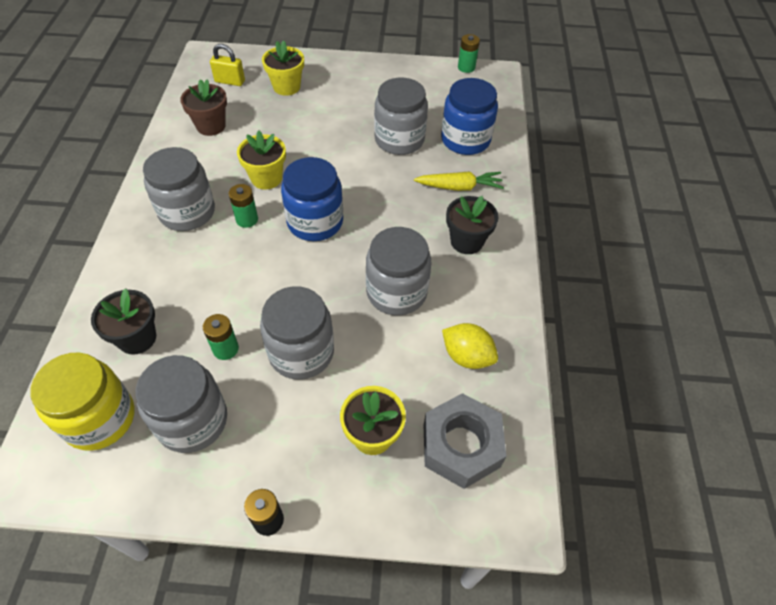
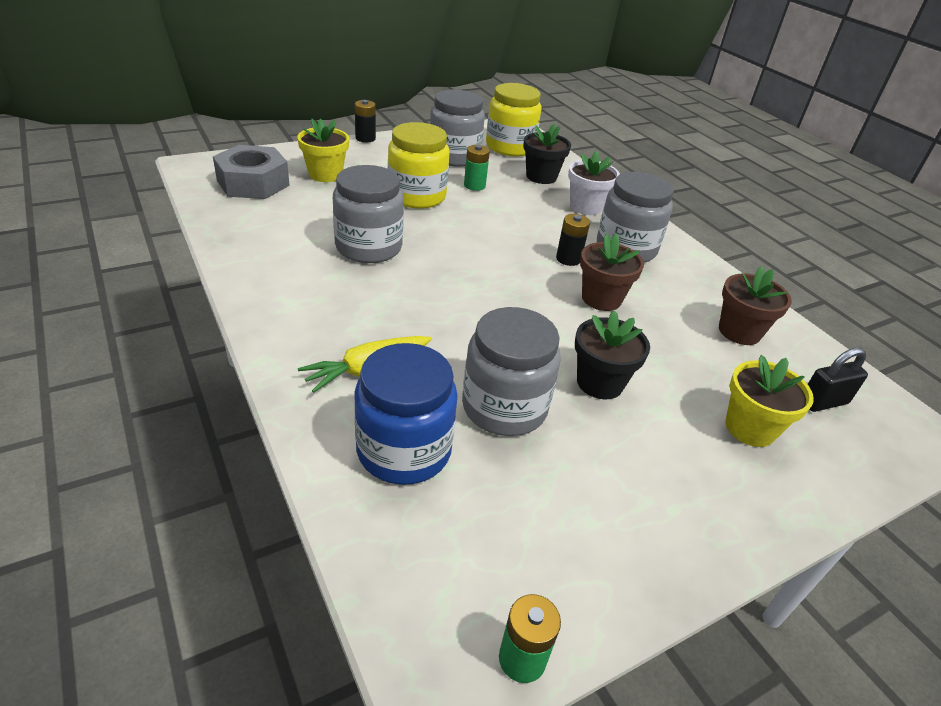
camera: 145 degrees right, 15 degrees down
(153, 272) = (586, 207): none -> white flower pot
(230, 81) = (823, 402): yellow padlock -> black padlock
(247, 219) = (568, 259): green battery -> black battery
(266, 178) = (601, 299): yellow flower pot -> brown flower pot
(301, 352) = (417, 196): grey jar -> yellow jar
(315, 222) = (503, 276): blue jar -> none
(466, 241) = (320, 309): black flower pot -> black flower pot (600, 383)
(467, 356) = (271, 225): yellow lemon -> none

